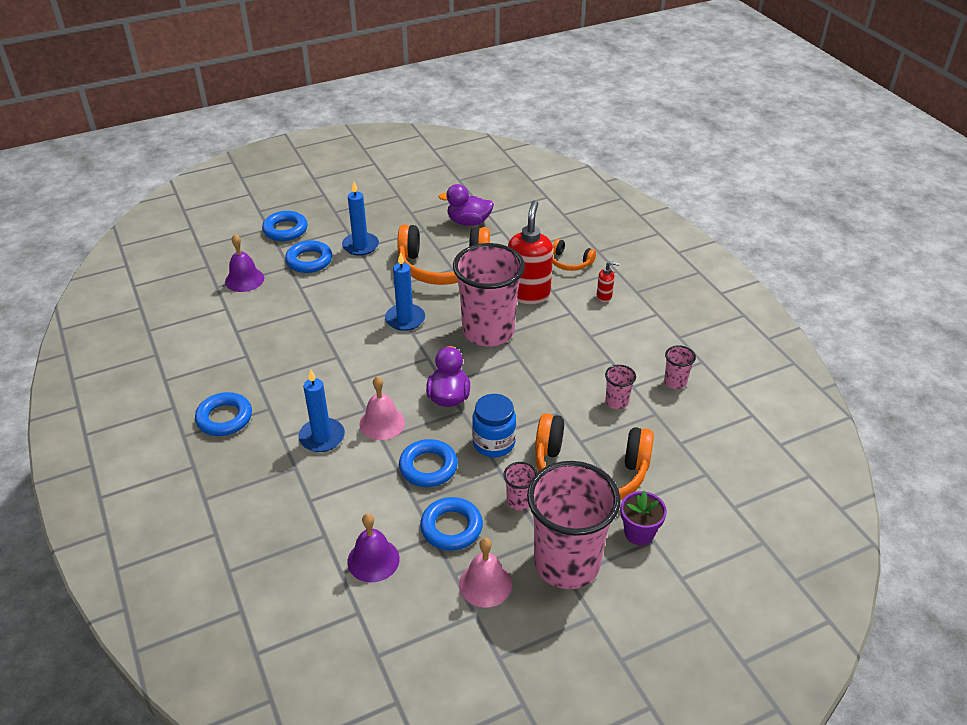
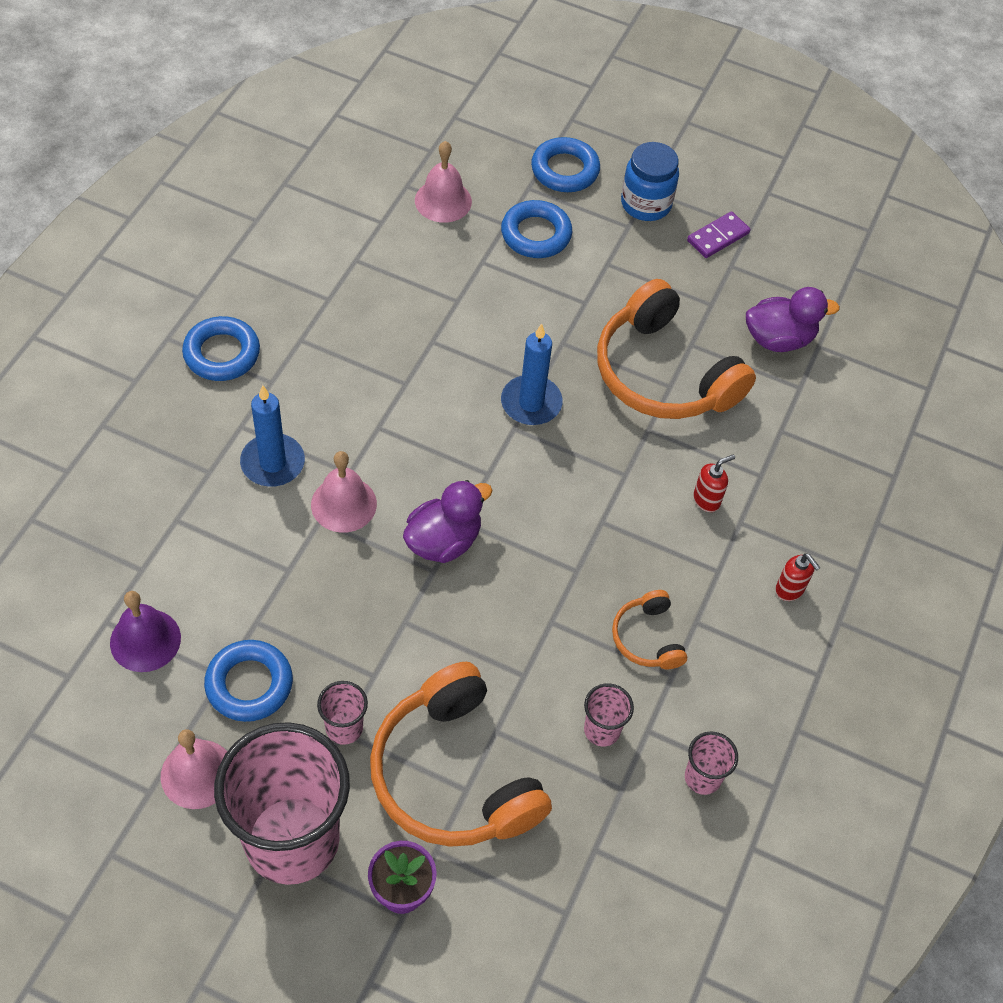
camera: 45 degrees right, 15 degrees up
(244, 279) = (443, 201): purple bell -> pink bell
(360, 246) = (614, 263): blue candle -> none
(390, 207) = (718, 237): none -> purple domino
(428, 467) = (317, 598): blue ring -> none
(468, 222) = (779, 339): purple duck -> purple duck turned 120 degrees clockwise
(488, 332) = (593, 504): pink cup -> none
(493, 443) = (411, 639): blue jar -> blue jar (646, 204)
(528, 294) = (707, 500): red soap dispenser -> red soap dispenser, size x0.45
(570, 262) = (818, 505): orange headphones -> orange headphones (647, 638)

